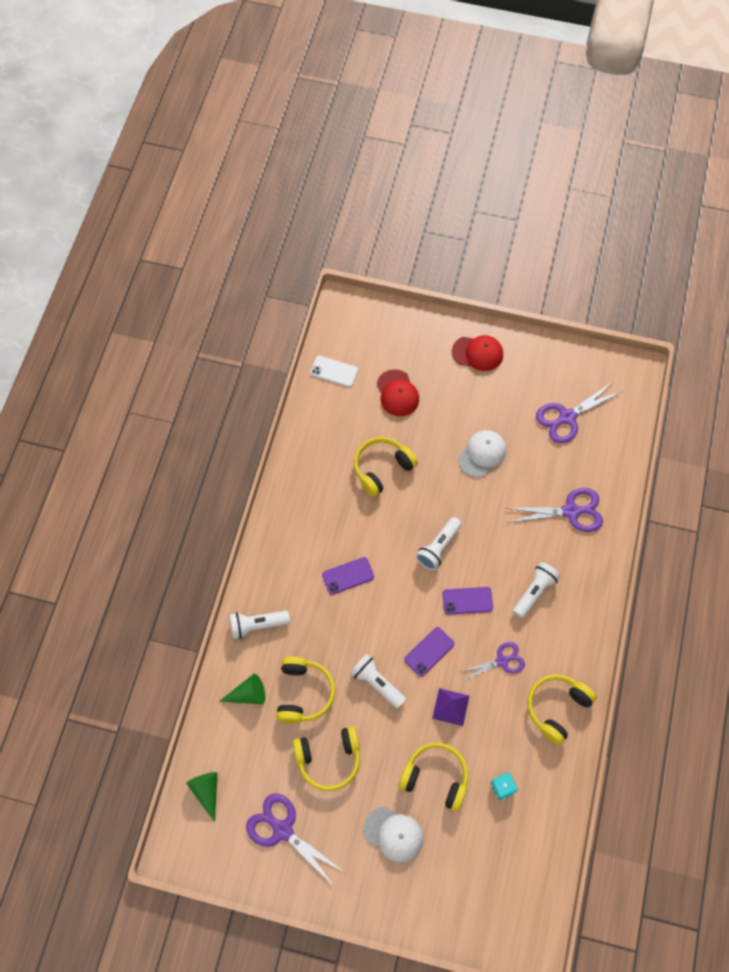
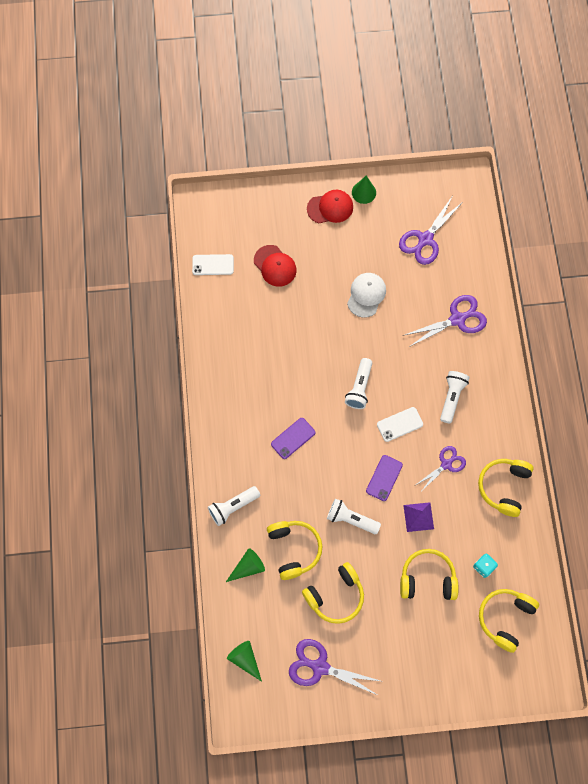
camera: 20 degrees left, 5 degrees up
(382, 468) = (287, 336): yellow headphones -> yellow headphones (505, 618)
(393, 834) = (410, 636): white cap -> none
(467, 601) = (400, 424): purple phone -> white phone
(519, 349) = (363, 192): none -> green cone

